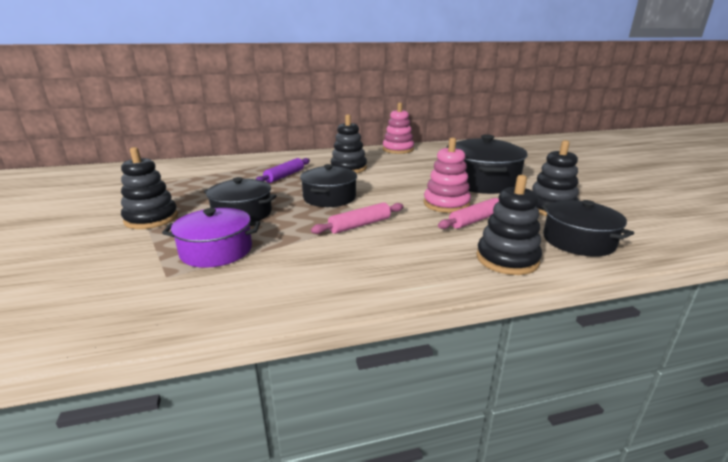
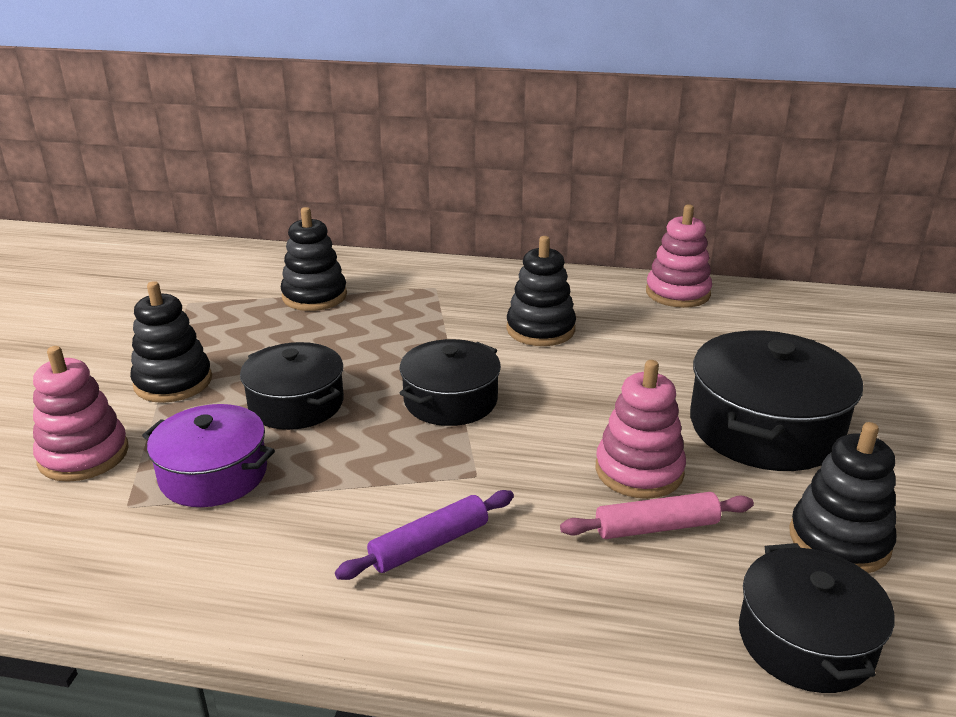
camera: 25 degrees right, 5 degrees up
(112, 261) = (84, 455): none -> pink stacking toy
(284, 176) = (418, 326): purple rolling pin -> purple rolling pin (429, 544)
(360, 225) = (449, 481): pink rolling pin -> none
(507, 259) = (625, 637): black stacking toy -> black stacking toy (314, 296)

